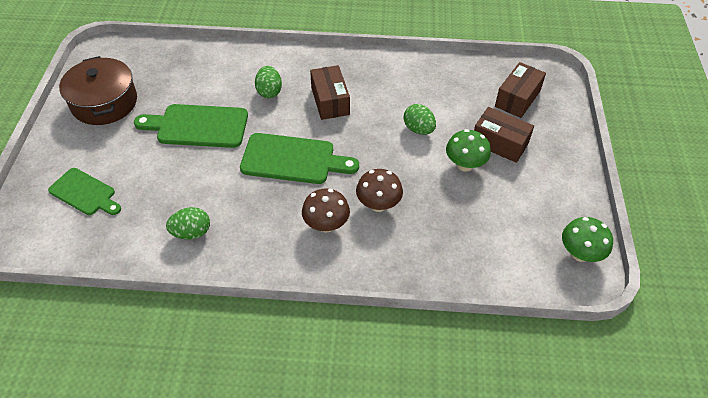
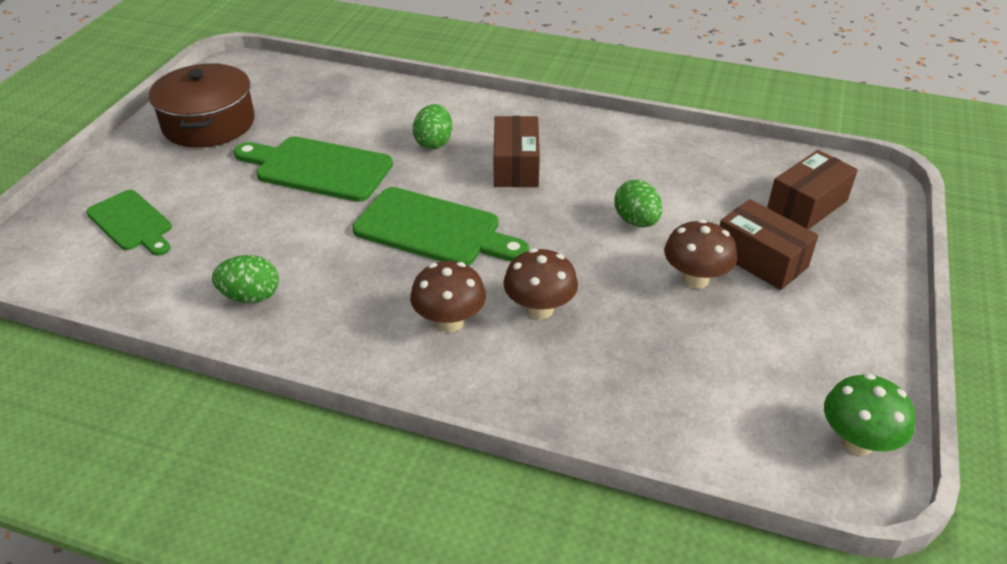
camera: 15 degrees right, 10 degrees down
(465, 165) = (695, 279): green mushroom -> brown mushroom

